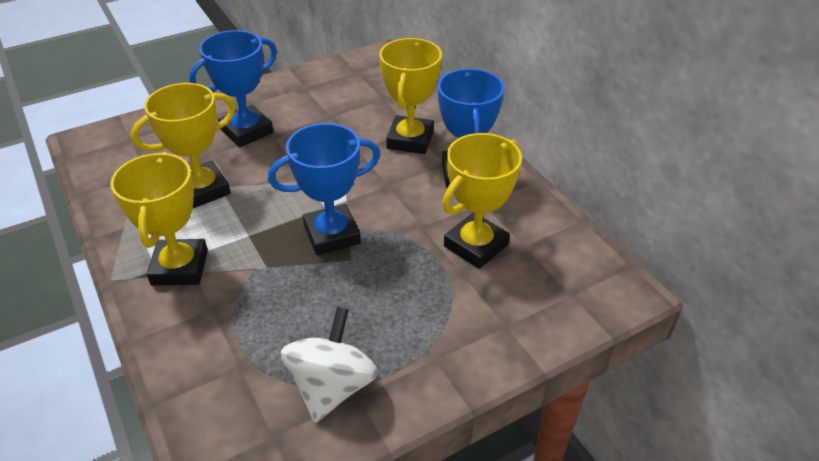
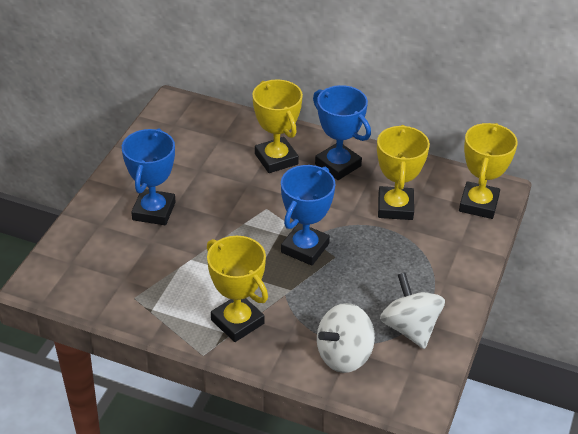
camera: 40 degrees left, 0 degrees up
(202, 190) = (181, 268): yellow trophy -> yellow trophy (478, 204)
(227, 369) = (344, 355): none -> white spinning top

